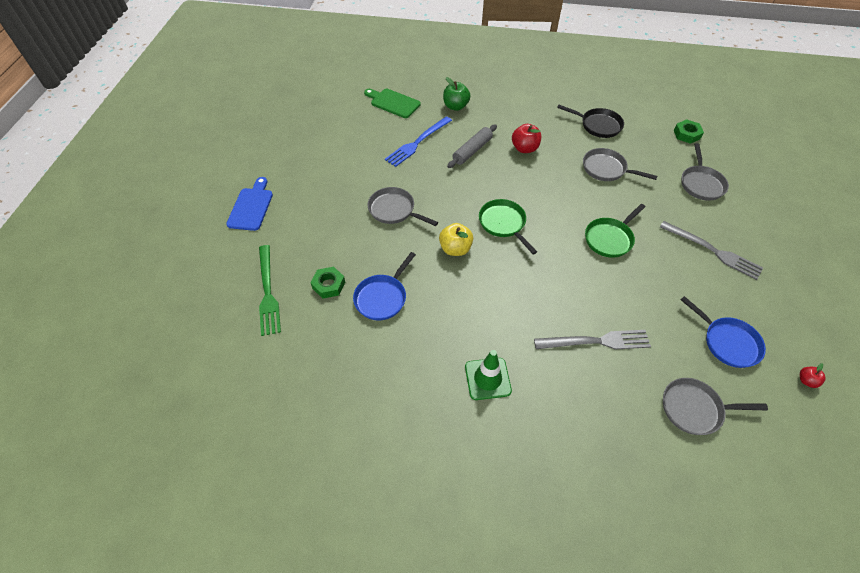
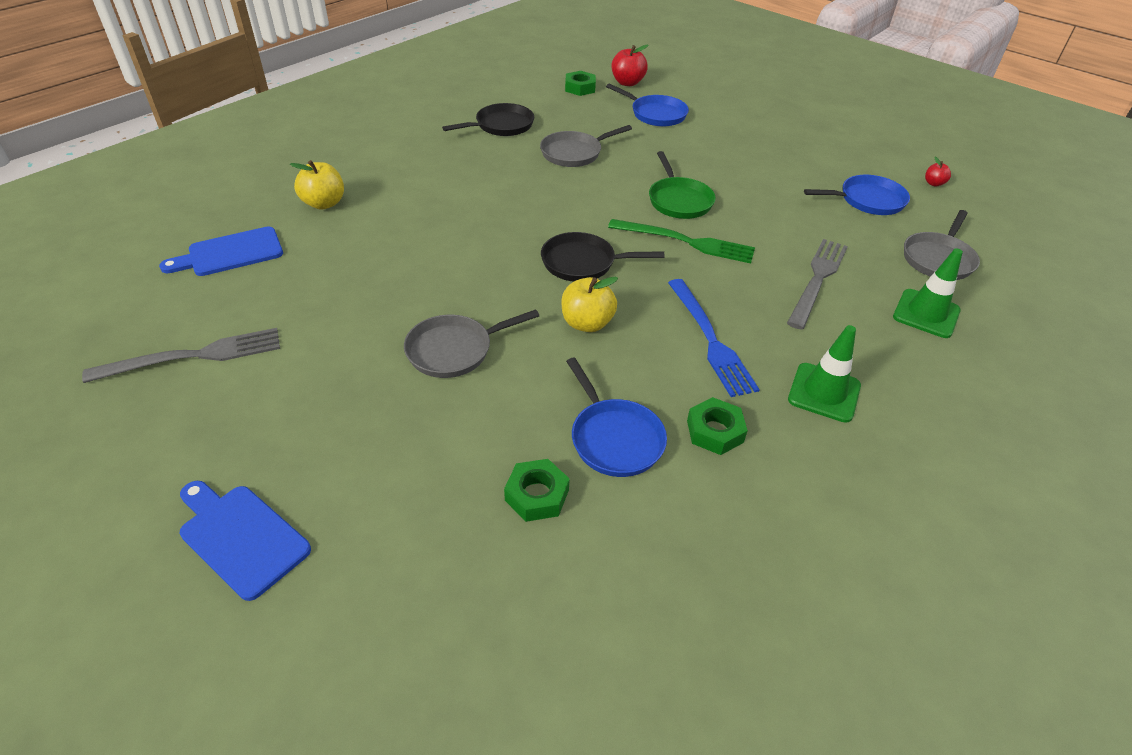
camera: 60 degrees left, 10 degrees down
(268, 292) = (480, 594): green fork -> green fork (685, 242)
(393, 103) = (230, 253): green cutting board -> blue cutting board
(417, 337) = (715, 431): none -> green nut
(418, 142) = (347, 267): blue fork -> blue fork (710, 339)
(455, 106) = (324, 203): green apple -> yellow apple
(472, 151) = (426, 228): grey rolling pin -> none
(503, 224) = (583, 263): green pan -> black pan
(524, 148) = (474, 188): red apple -> red apple (627, 83)
(617, 416) = (926, 314): none -> green traffic cone
(701, 184) = (655, 114): grey pan -> blue pan
(712, 251) = (748, 152): grey fork -> grey fork (193, 356)

